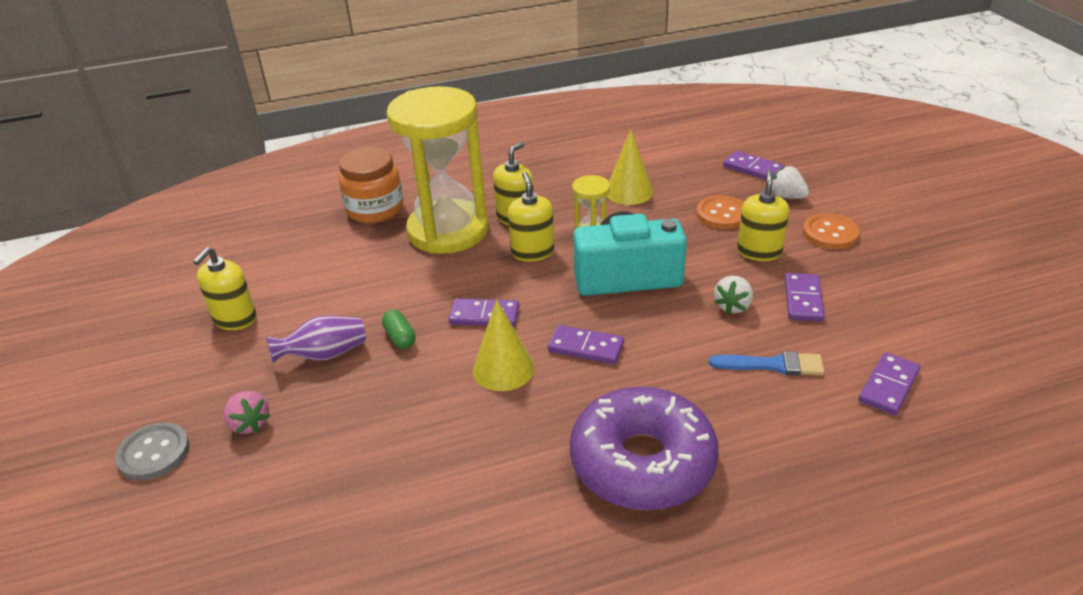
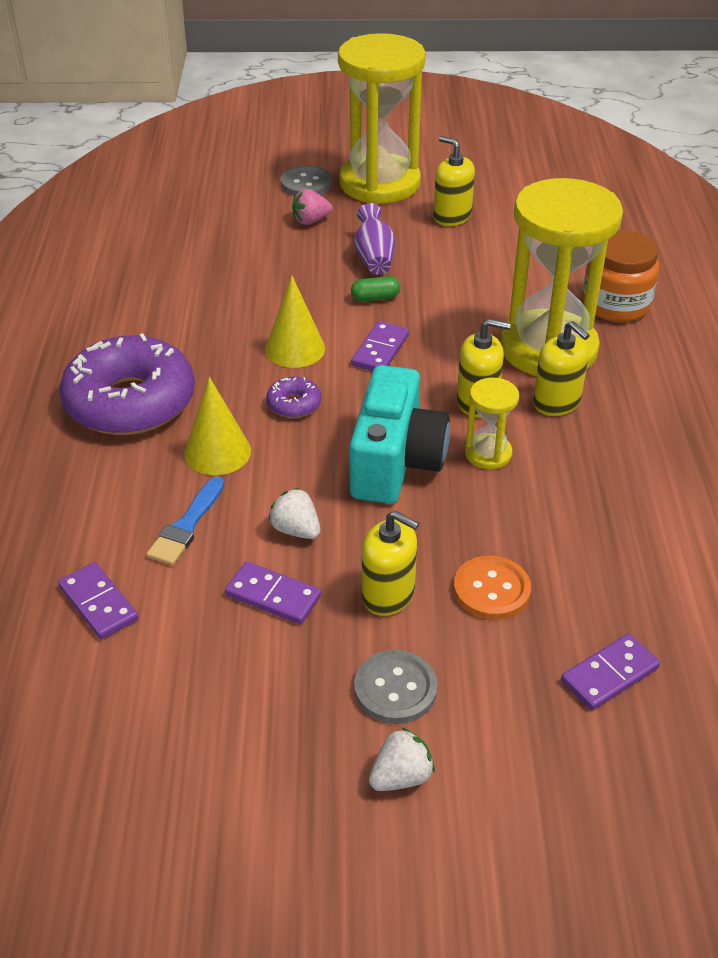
camera: 105 degrees right, 5 degrees up
(157, 387) = (379, 183): none -> yellow hourglass
(586, 347) = (294, 404): purple domino -> purple donut
(629, 191) = (585, 515): yellow cone -> yellow cone (217, 452)
(787, 196) = (511, 682): white strawberry -> white strawberry (401, 777)
(830, 233) = (395, 689): orange button -> grey button

